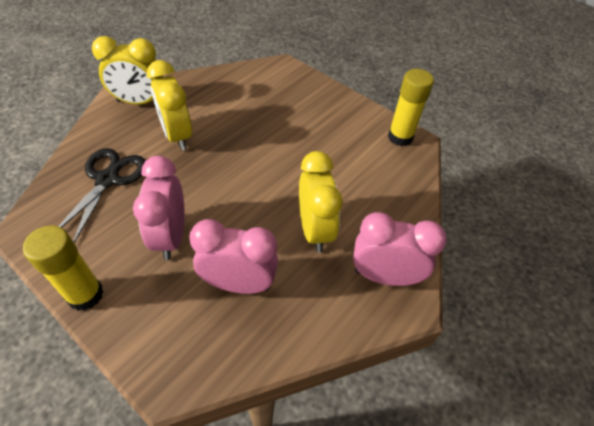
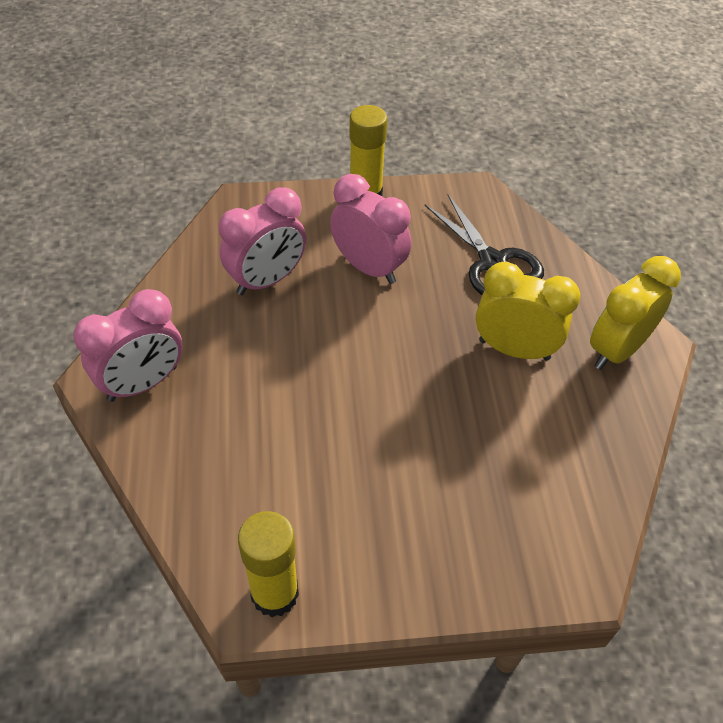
camera: 135 degrees right, 0 degrees up
(314, 230) = (253, 372): yellow clock -> none

